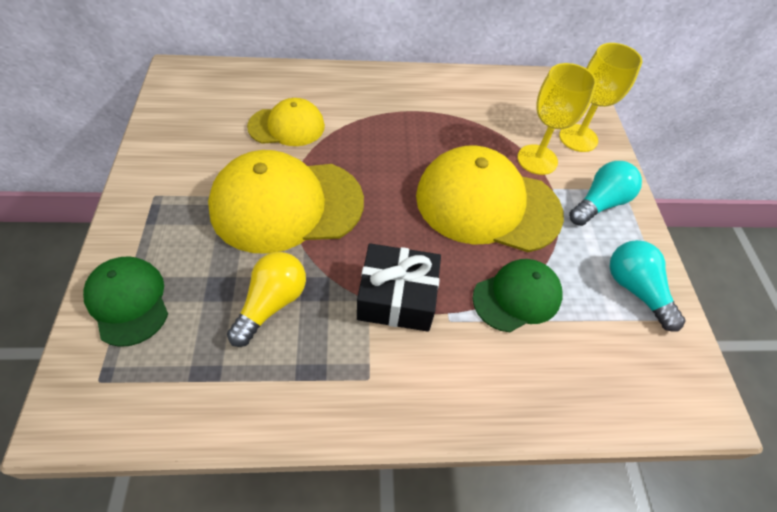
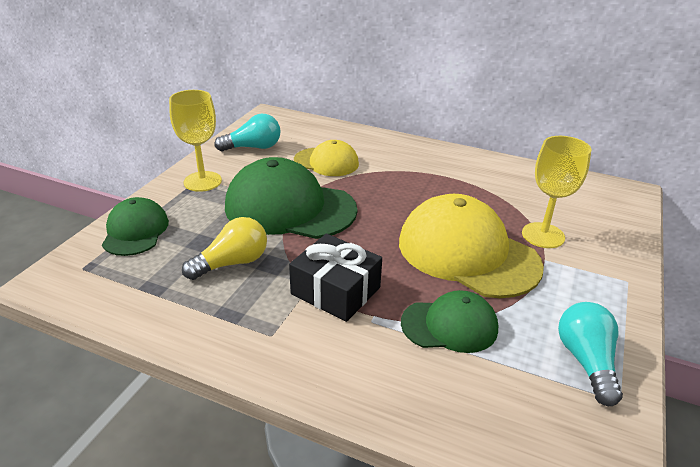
camera: 30 degrees right, 20 degrees down
(286, 205) = (289, 208): yellow cap -> green cap
(578, 138) = (600, 230): yellow goblet -> yellow goblet (202, 181)
(599, 203) = (590, 284): turquoise light bulb -> turquoise light bulb (253, 147)

